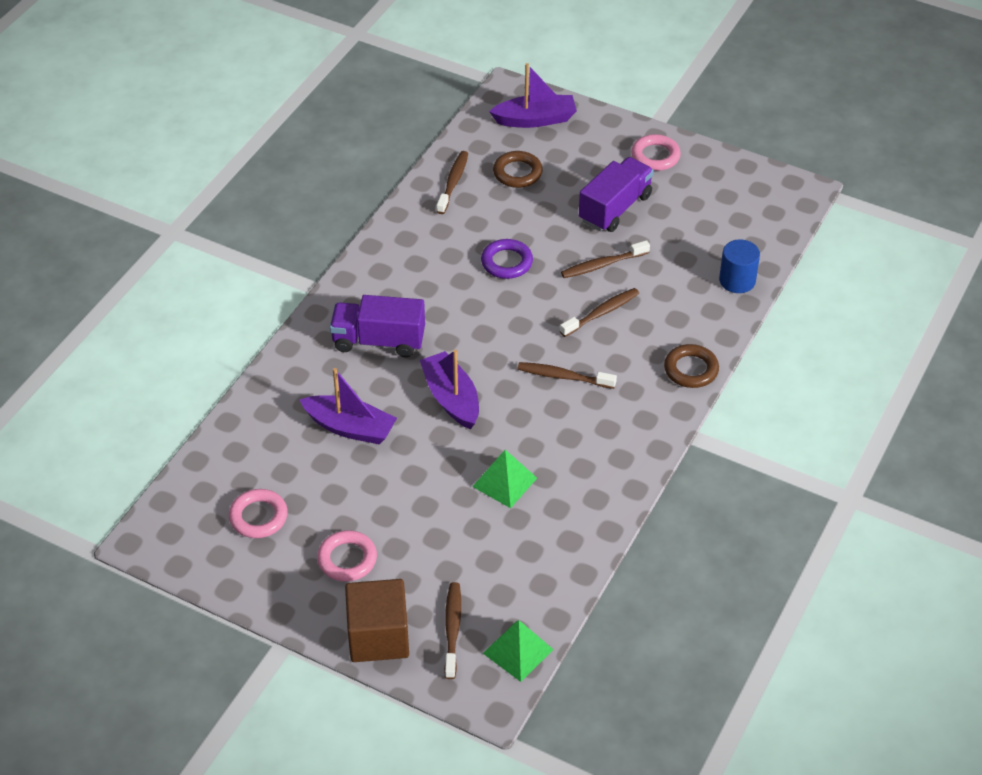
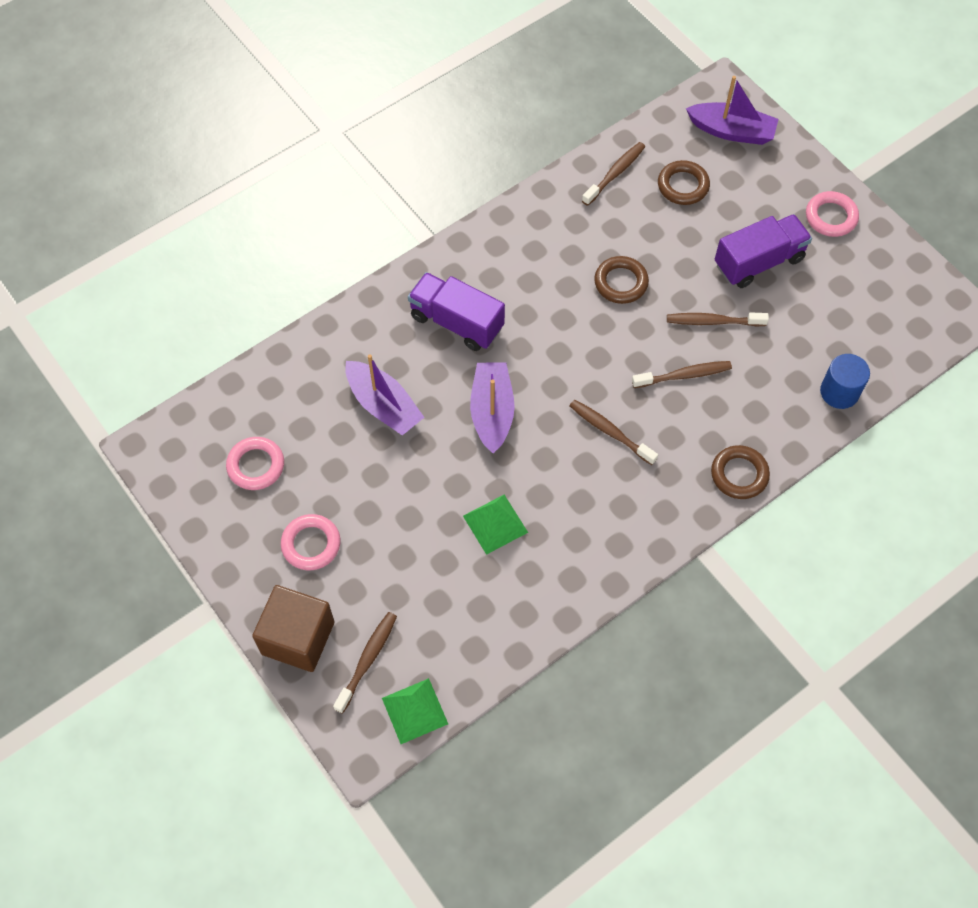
camera: 25 degrees right, 15 degrees up
(506, 262) = (621, 283): purple ring -> brown ring

